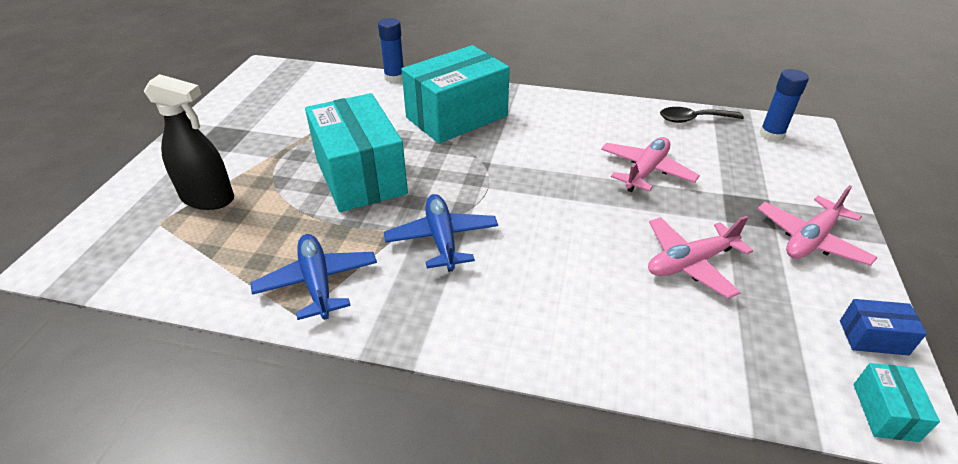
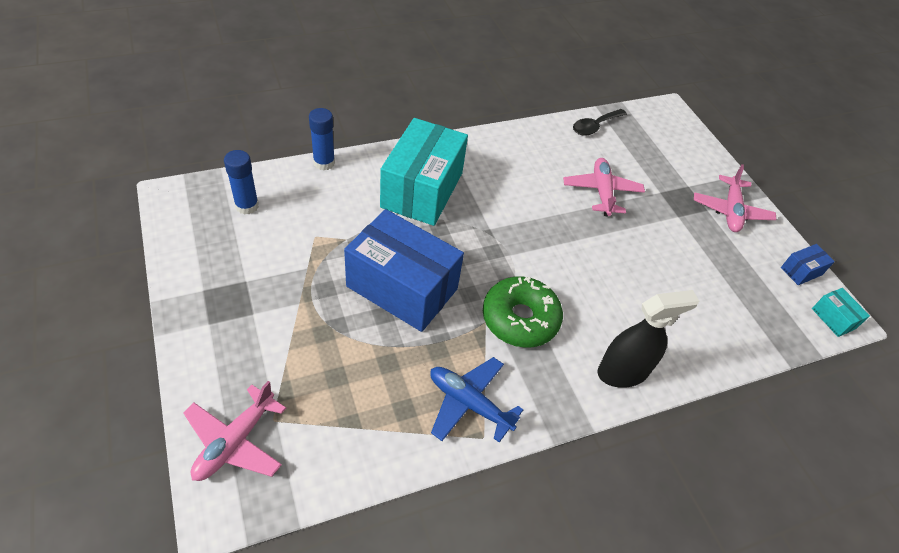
camera: 40 degrees left, 10 degrees up
(208, 198) = (292, 373): black spray bottle -> black spray bottle (623, 372)
(360, 176) = (402, 288): turquoise box -> blue box
(442, 239) = (520, 319): blue plane -> green donut
(690, 263) = (683, 262): pink plane -> pink plane (235, 441)
(771, 135) = (652, 124): blue glue stick -> blue glue stick (247, 206)

